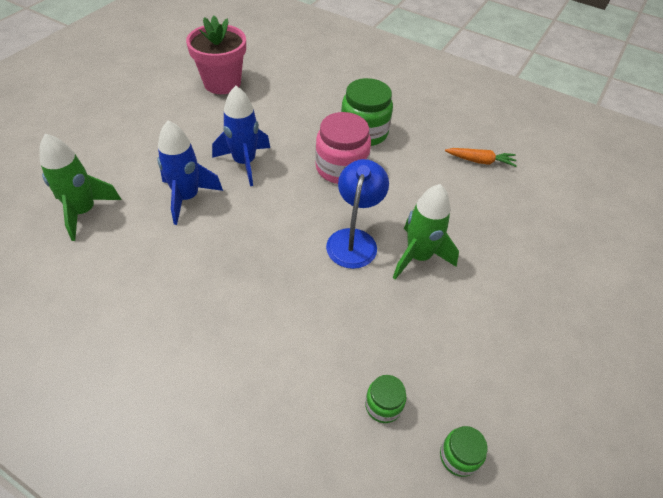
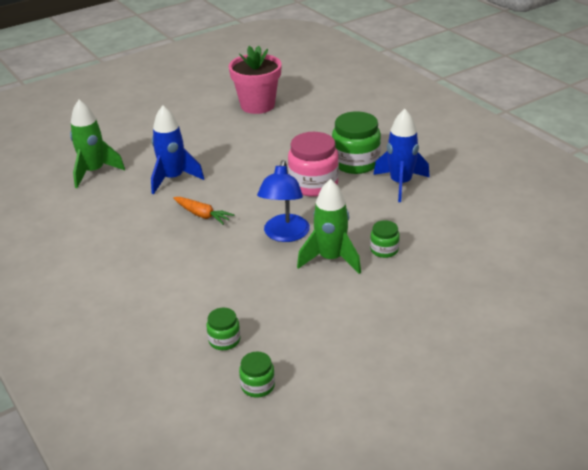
camera: 30 degrees right, 15 degrees down
(244, 162) = (234, 165): blue rocket -> blue rocket (400, 184)
(354, 239) = (285, 235): blue lamp -> blue lamp turned 150 degrees clockwise
(459, 230) = (384, 250): none -> green jar
(480, 161) = (451, 205): orange carrot -> orange carrot (202, 215)

